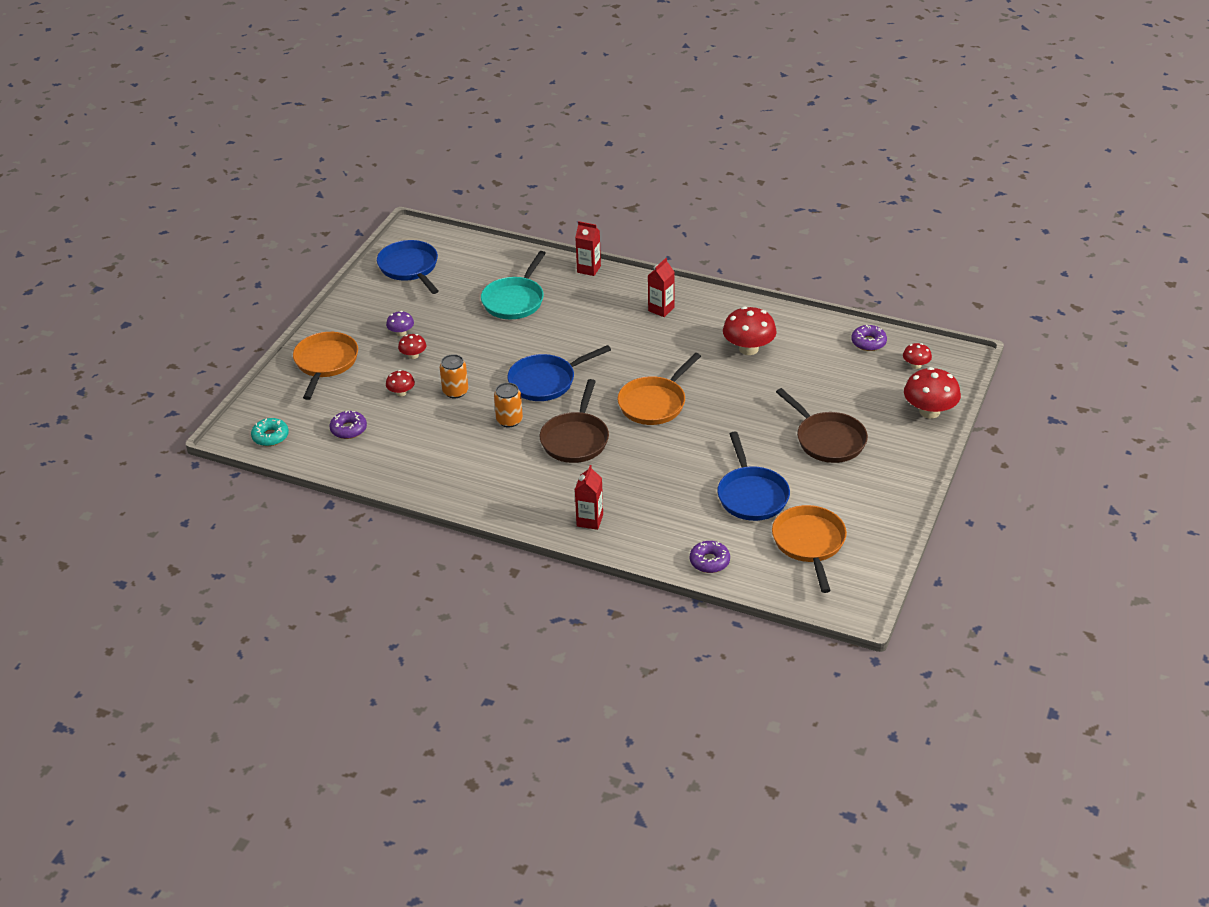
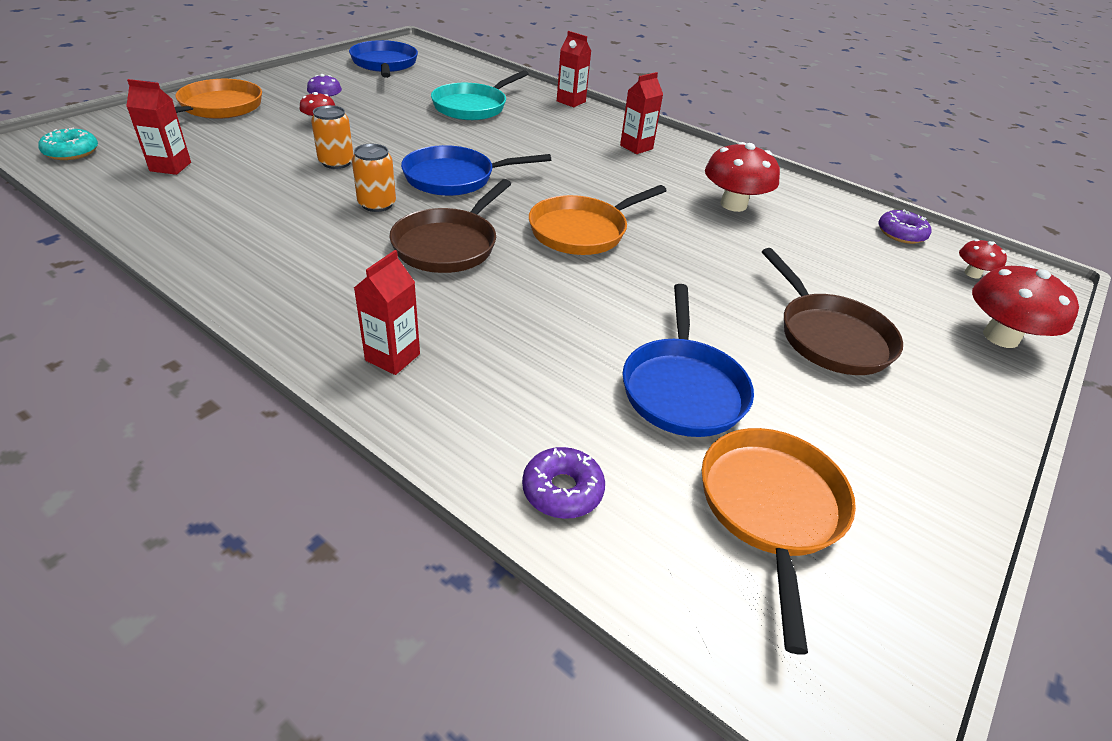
camera: 10 degrees right, 0 degrees up
(348, 429) = (170, 167): purple donut -> red carton
(401, 393) = (272, 149): red mushroom -> none

